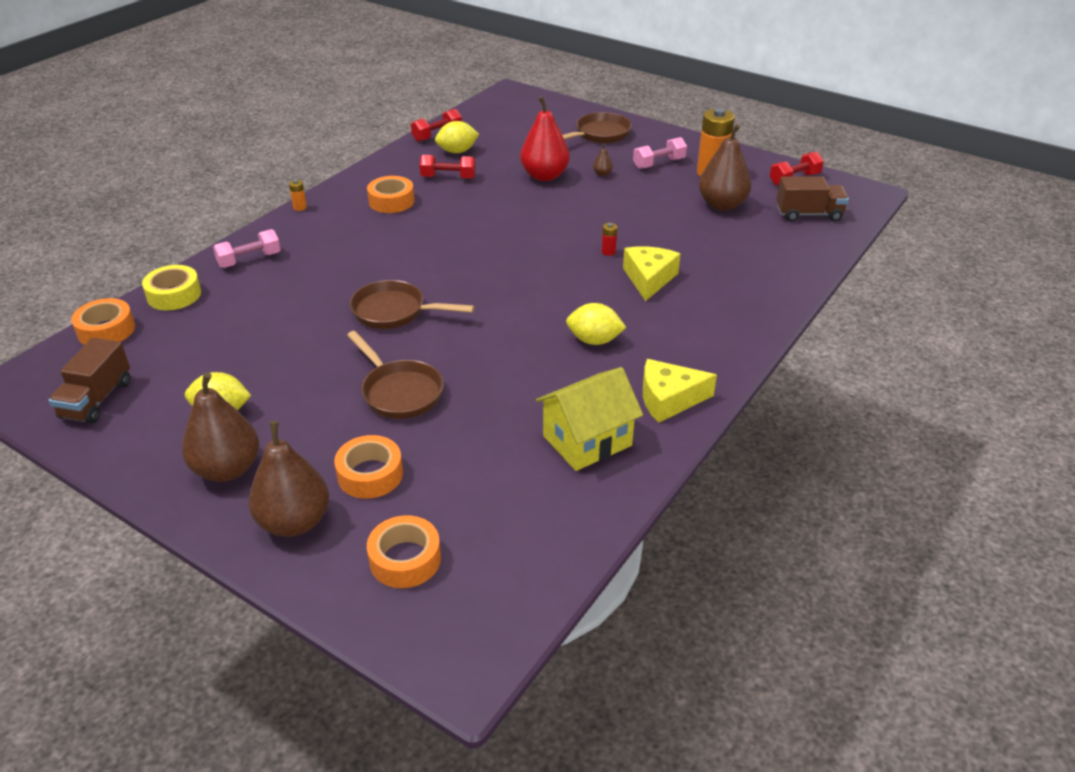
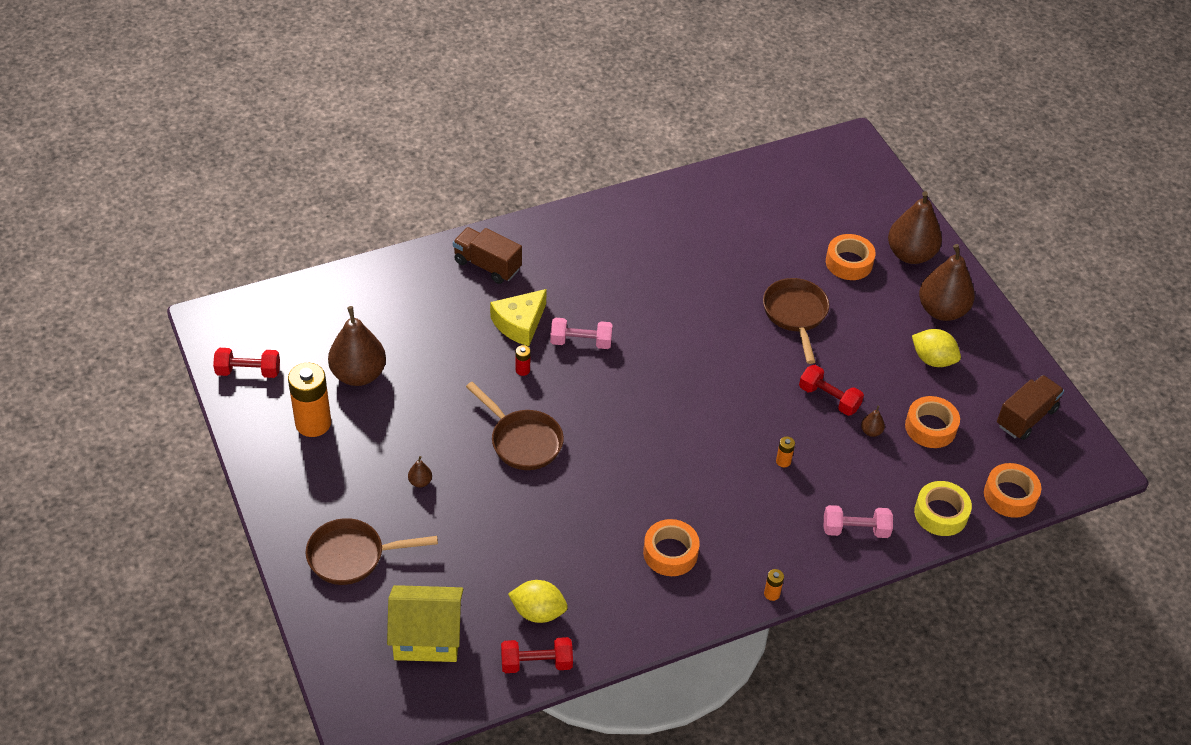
camera: 150 degrees left, 10 degrees up
(265, 326) = (871, 431): none -> brown pear
(337, 277) = (783, 461): none -> orange battery
(394, 312) = (755, 394): brown pan -> brown pan (522, 441)
(405, 559) = (854, 203): orange tape -> orange tape (930, 427)
(448, 177) = (583, 564): red dumbbell -> red dumbbell (829, 398)
(544, 176) = (481, 511): red pear -> none
(587, 440) = (694, 219): yellow house -> yellow house (427, 637)
(594, 340) = (620, 288): yellow lemon -> none
(659, 163) = (346, 467): pink dumbbell -> pink dumbbell (581, 342)
(669, 399) = (614, 220): yellow cheese -> none
(809, 214) = (299, 322): brown truck -> brown truck (487, 265)

